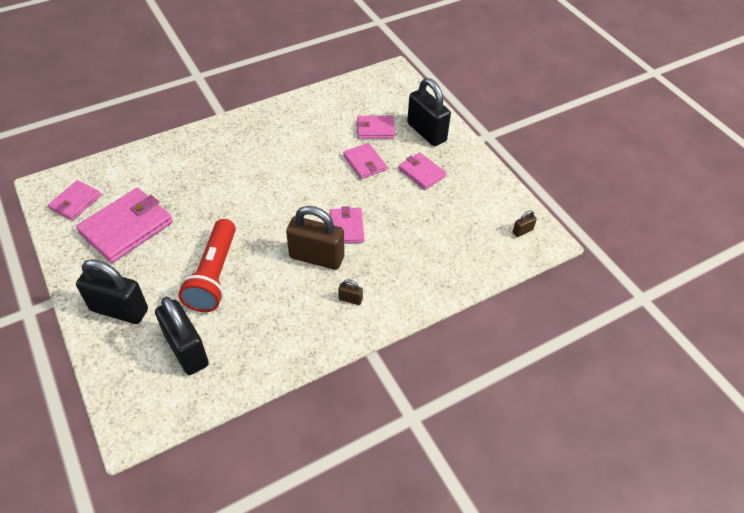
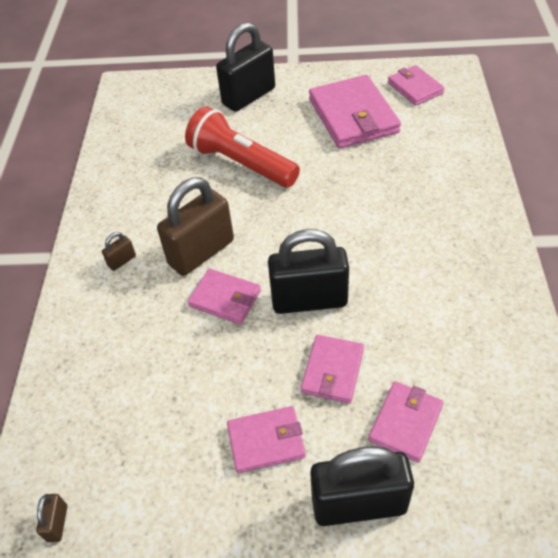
camera: 125 degrees right, 0 degrees up
(186, 350) = (169, 127): black padlock -> black padlock (309, 300)
(364, 163) = (333, 371): pink wallet -> pink wallet turned 75 degrees counterclockwise

